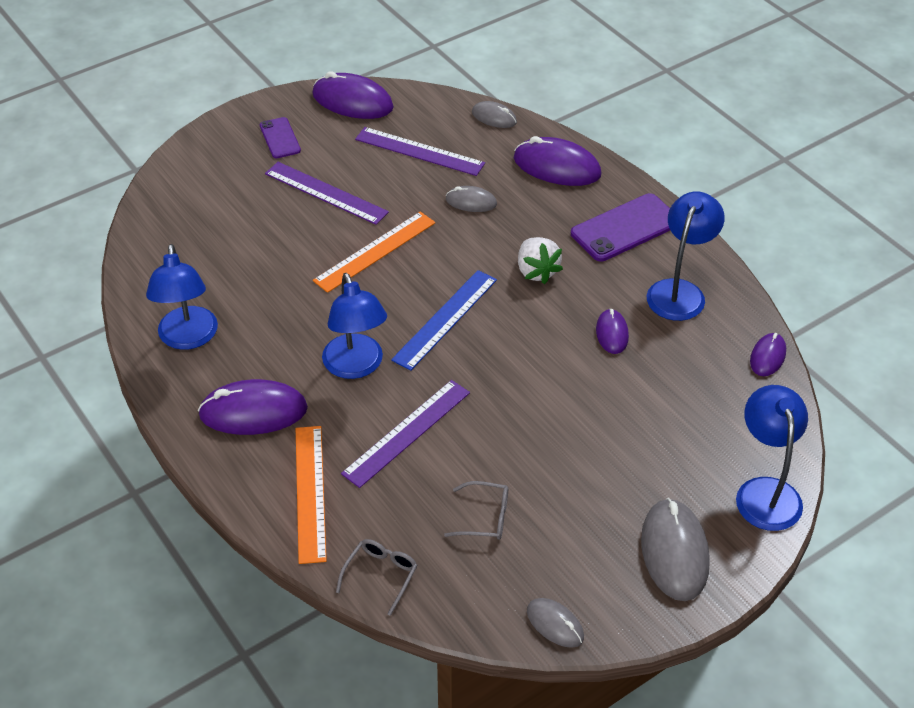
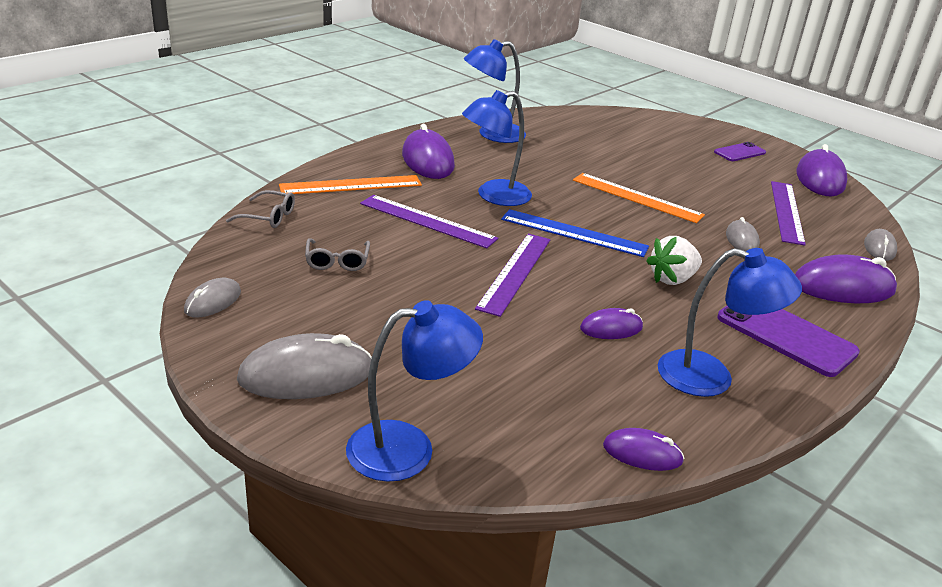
camera: 75 degrees right, 15 degrees down
(326, 193) = (691, 173): purple ruler -> purple ruler (515, 272)
(557, 167) = (842, 287): purple mouse -> purple mouse turned 75 degrees clockwise

